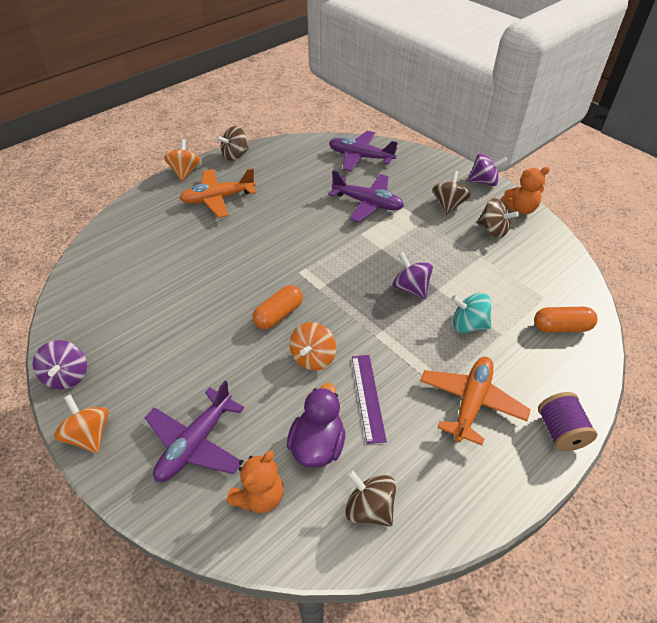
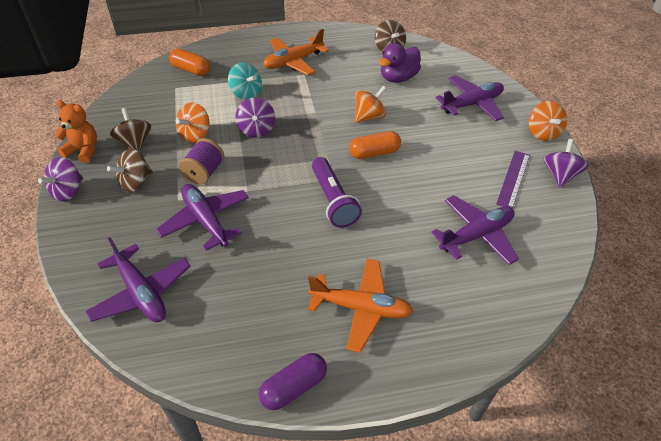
camera: 150 degrees left, 0 degrees up
(148, 276) = (476, 235): none -> purple plane
(185, 172) = (382, 386): orange spinning top -> orange spinning top (195, 135)
(235, 155) = (294, 387): brown spinning top -> purple capsule
(259, 496) = (443, 72): orange teddy bear -> none
(285, 255) = (333, 200): none -> purple flashlight
(368, 397) = (350, 85): purple ruler -> purple ruler (513, 179)
(483, 182) = (68, 191): purple spinning top -> purple spinning top turned 90 degrees counterclockwise
(560, 431) = (262, 37): purple spool -> purple spool (204, 172)

